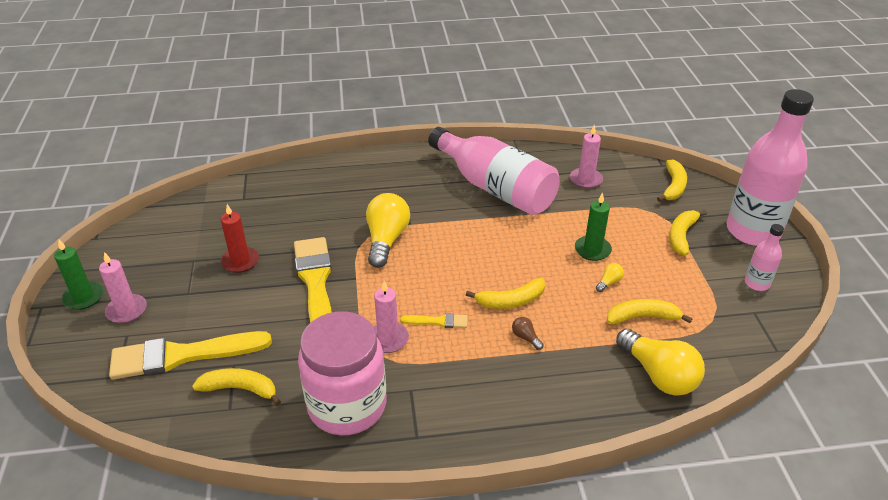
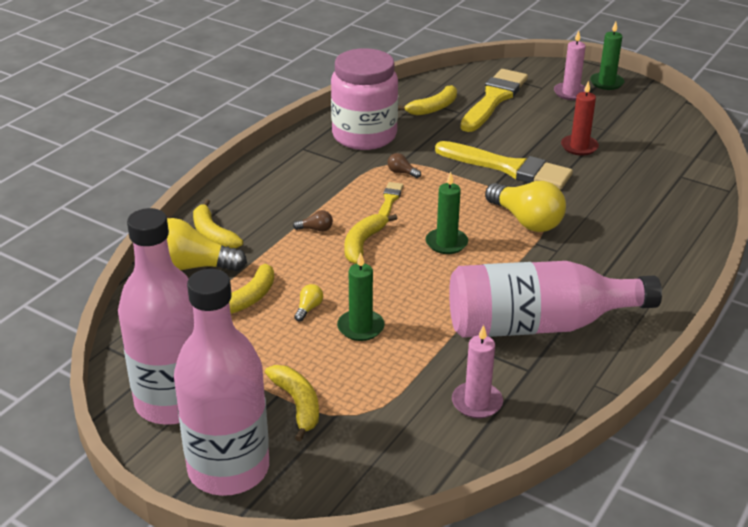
camera: 130 degrees right, 5 degrees down
(388, 339) = (402, 172): pink candle -> brown light bulb
(438, 321) = (389, 200): yellow brush -> yellow brush turned 150 degrees clockwise
(459, 262) = (446, 243): none -> green candle
(609, 282) = (308, 308): yellow light bulb -> yellow light bulb turned 150 degrees counterclockwise
(673, 186) = (378, 469): yellow banana -> yellow banana (213, 234)
(757, 283) = (173, 402): pink bottle -> pink bottle, size x2.28

